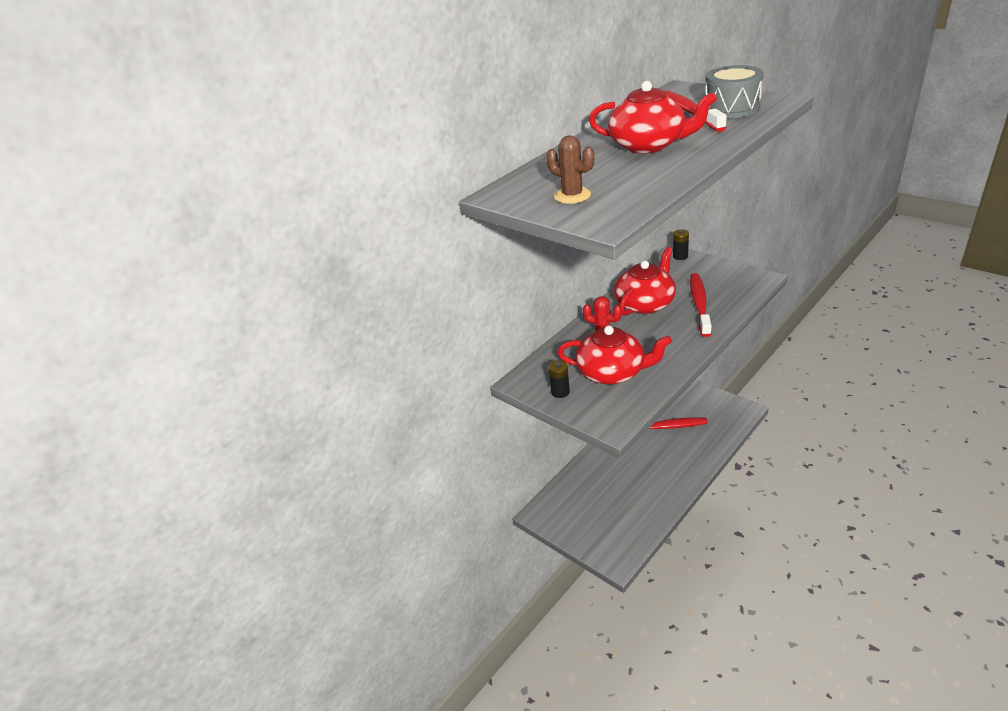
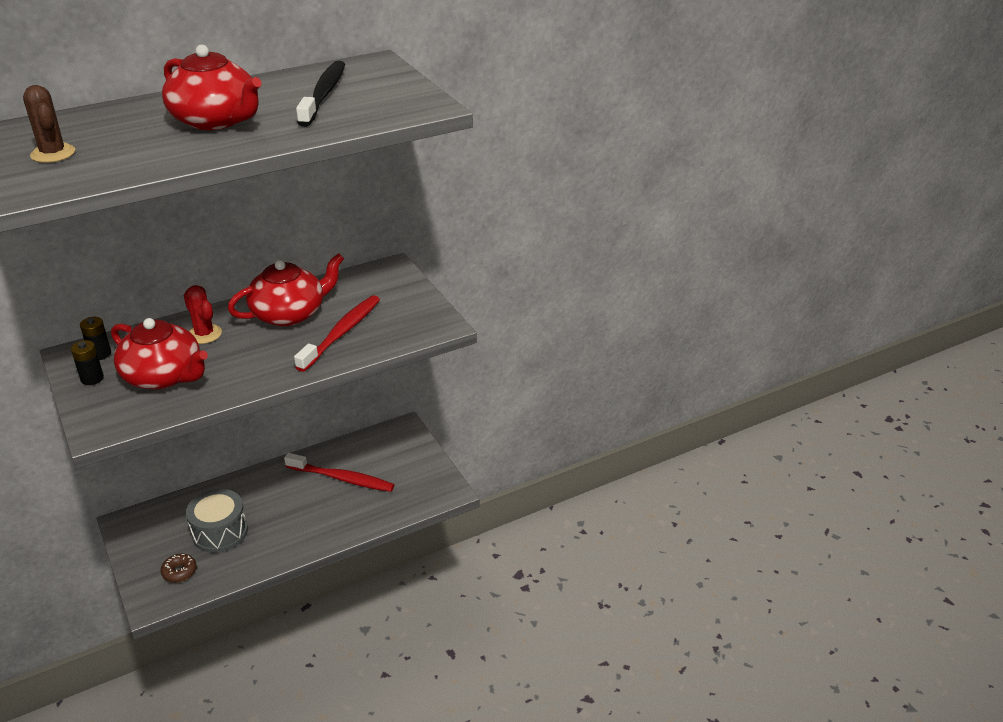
camera: 15 degrees right, 0 degrees up
(615, 532) = (179, 572): none -> brown donut
(680, 256) = (394, 272): black battery -> black battery (100, 354)
(689, 112) = (324, 94): red toothbrush -> black toothbrush
(731, 108) = (368, 102): grey drum -> grey drum (220, 532)

